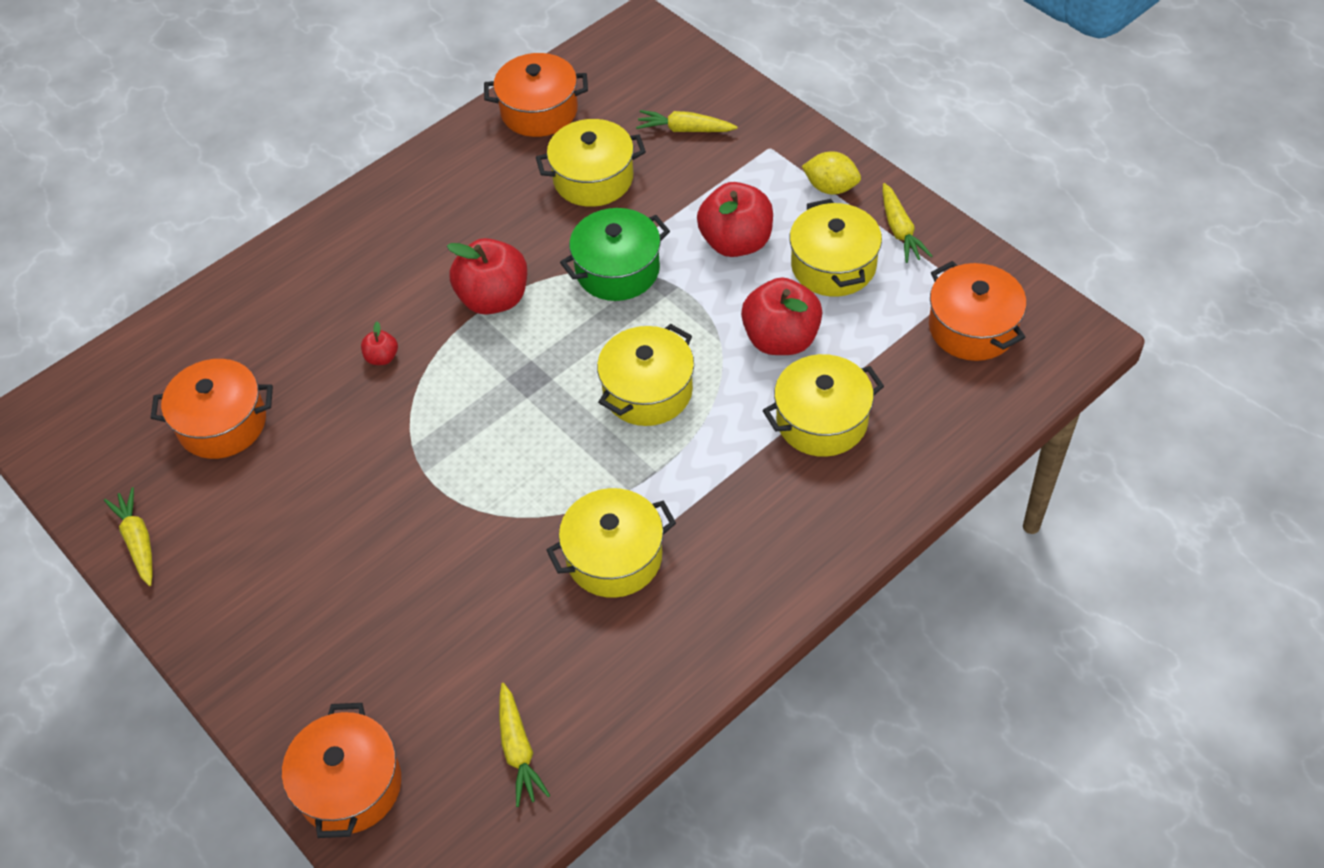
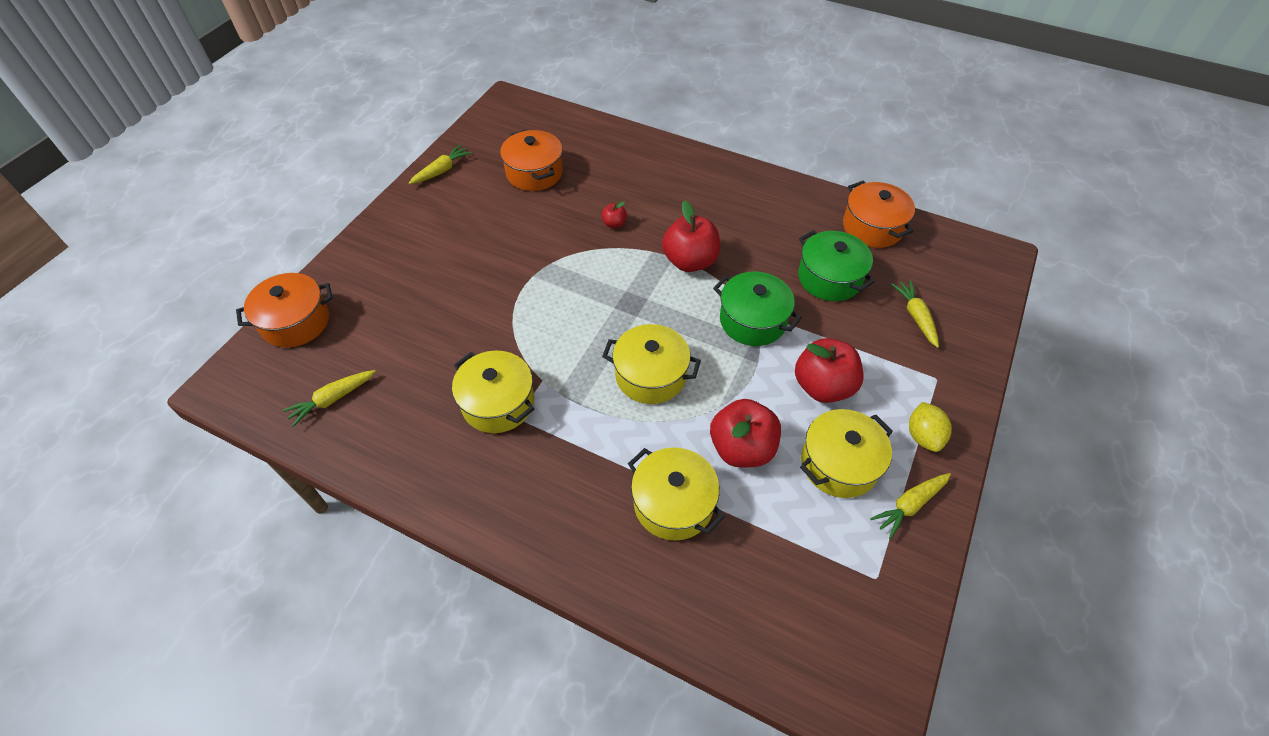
camera: 65 degrees right, 0 degrees up
(593, 178) = (829, 278): yellow pot -> green pot
(972, 327) = (832, 601): orange pot -> none

